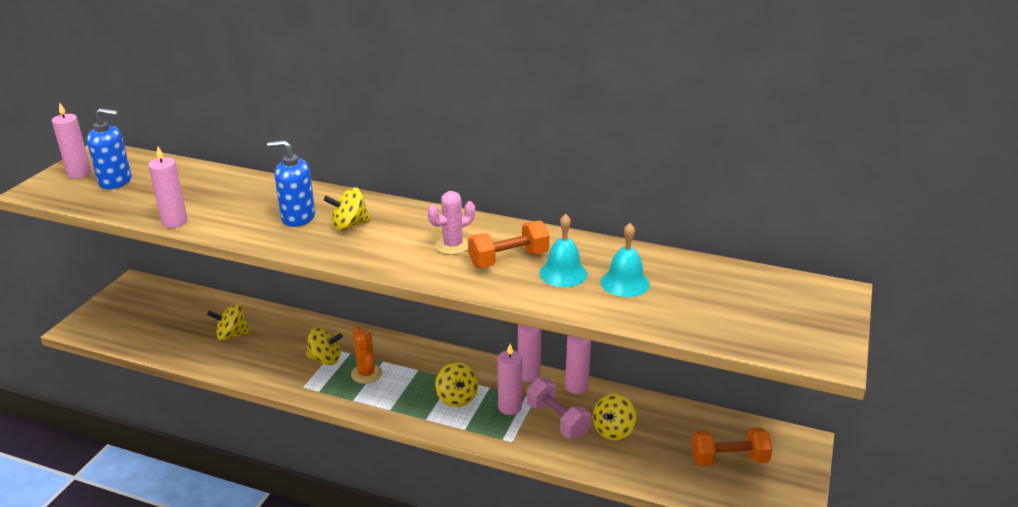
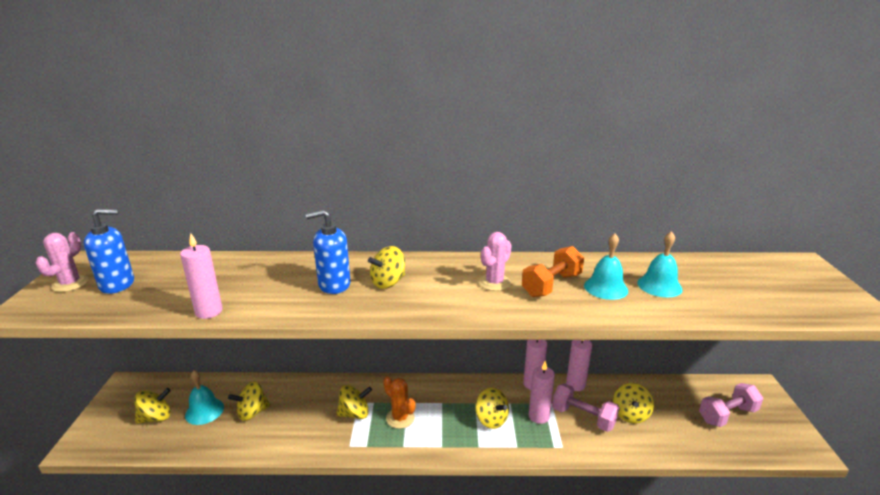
camera: 20 degrees left, 5 degrees down
(79, 173) = (70, 284): pink candle -> pink cactus
(147, 319) = (156, 417): none -> yellow spinning top
(191, 323) = (204, 411): none -> turquoise bell
(729, 459) = (727, 415): orange dumbbell -> pink dumbbell

